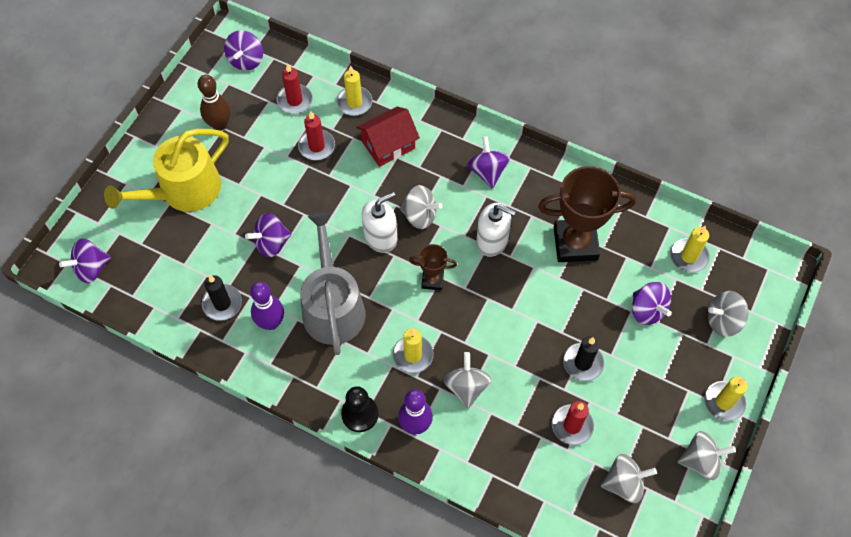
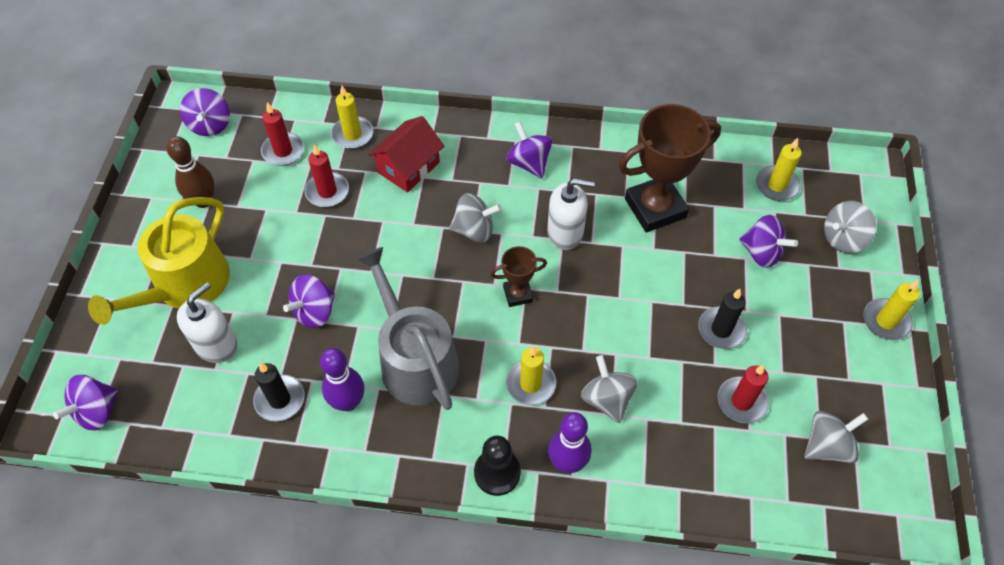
camera: 20 degrees left, 5 degrees down
(380, 237) = (440, 266): white soap dispenser -> white soap dispenser (216, 345)
(700, 461) = (893, 392): grey spinning top -> none

